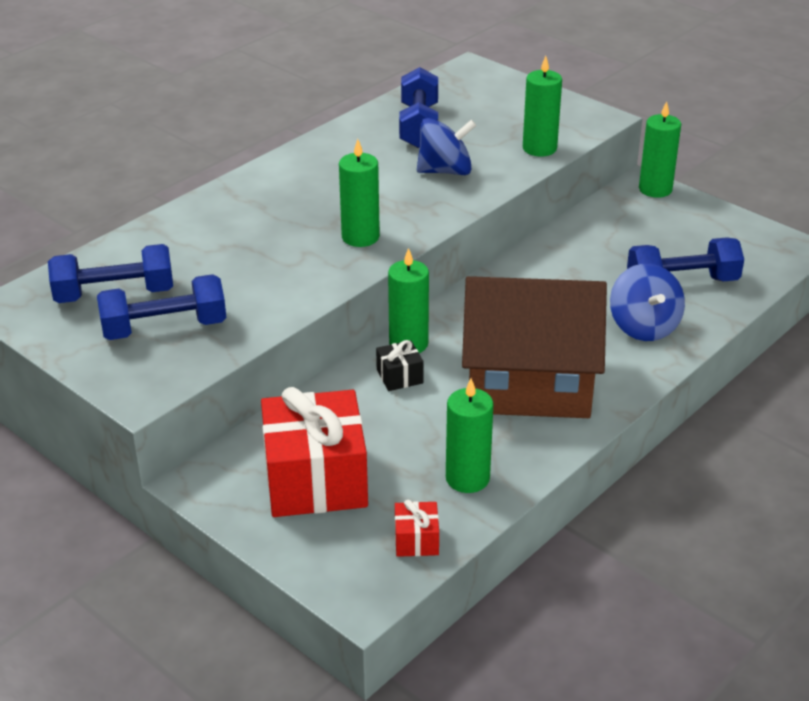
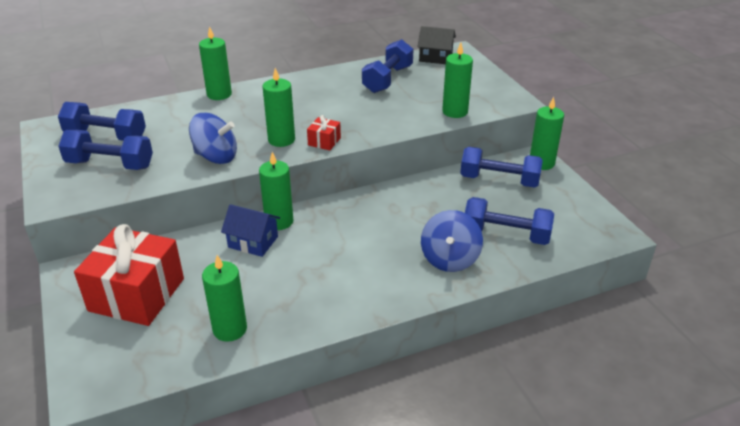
camera: 25 degrees right, 0 degrees up
(213, 199) = (219, 94): none -> green candle
(399, 376) = (253, 242): black gift -> blue house
(416, 540) = (156, 362): red gift -> red gift (324, 141)
(445, 171) = (377, 111): blue spinning top -> blue spinning top (216, 157)
(452, 83) = (435, 57): none -> black house
(529, 383) = (332, 274): brown house -> none
(624, 222) = (499, 180): none -> blue dumbbell

